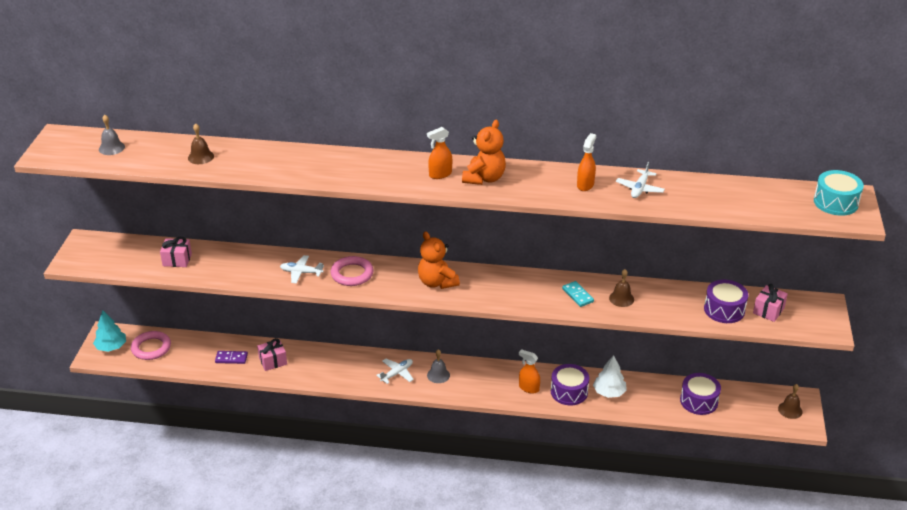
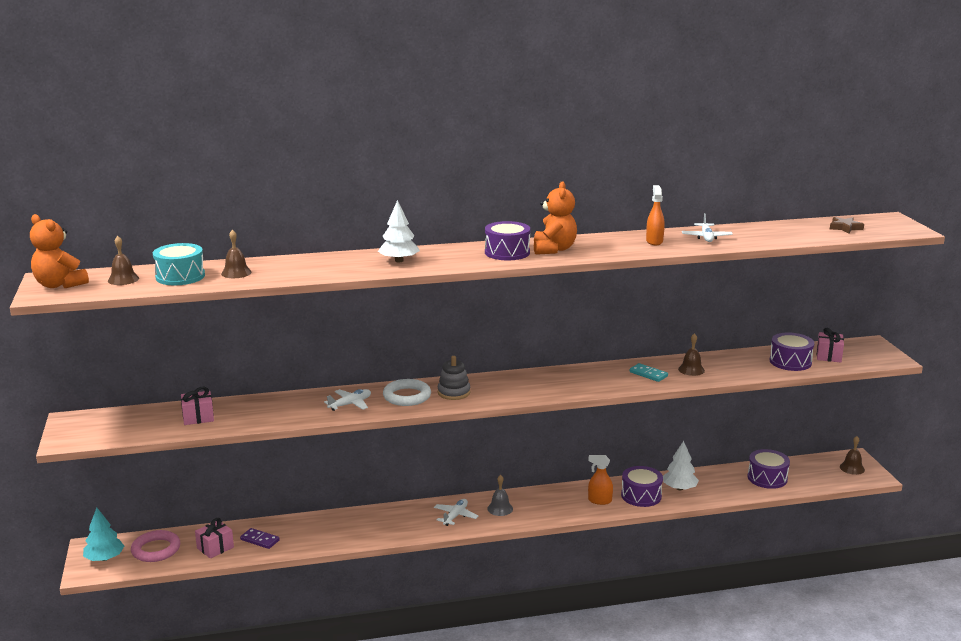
camera: 20 degrees left, 15 degrees down
(111, 148) = (123, 279): grey bell -> brown bell
(231, 358) = (260, 540): purple domino -> purple domino turned 45 degrees clockwise
(273, 361) = (310, 533): pink gift -> pink gift (215, 548)
(301, 273) = (350, 404): white plane -> white plane turned 150 degrees clockwise
(340, 167) = (399, 261): none -> white tree
(352, 274) = (407, 396): pink ring -> white ring
(393, 278) = (454, 392): none -> grey stacking toy
(437, 282) = (501, 388): orange teddy bear -> orange teddy bear (59, 285)
(440, 174) = (507, 252): orange spray bottle -> purple drum
(791, 201) = (845, 228): none -> brown star
(835, 202) = (882, 224): turquoise drum -> turquoise drum (180, 276)

